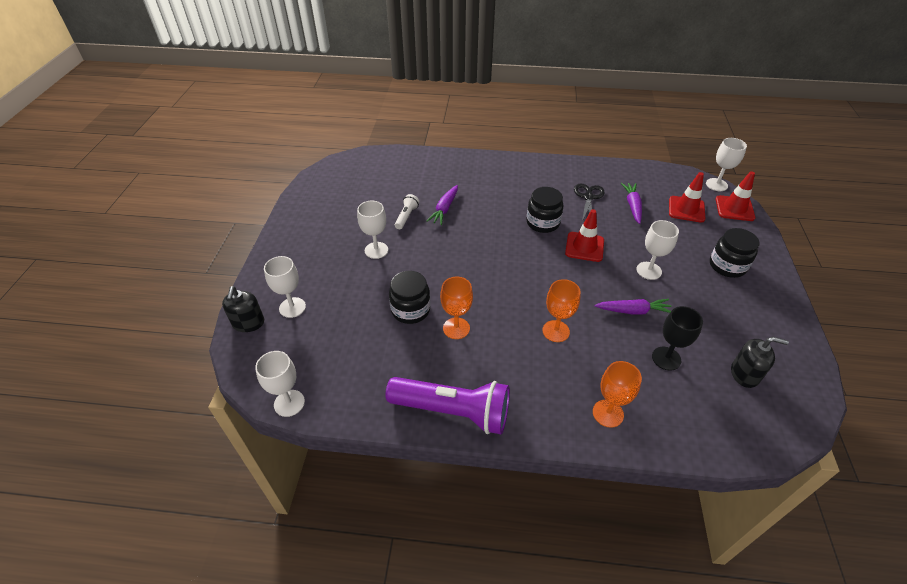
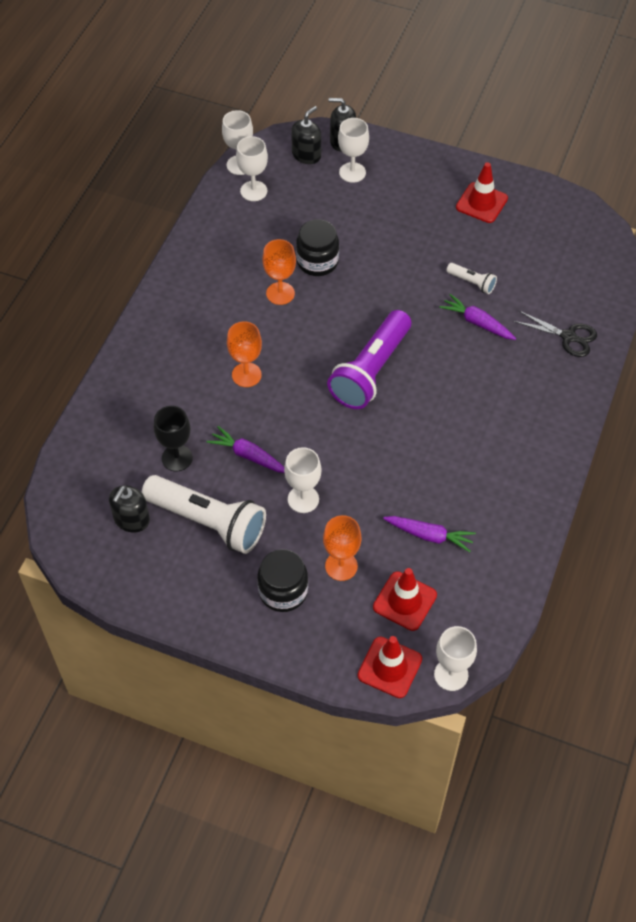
camera: 105 degrees right, 10 degrees up
(270, 347) = (306, 155): none -> black soap dispenser
(376, 250) = (418, 246): white goblet -> white goblet (253, 191)
(453, 411) = (187, 271): purple flashlight -> purple flashlight (371, 371)
(542, 223) = (422, 418): black jar -> none
(584, 247) = (364, 447): red traffic cone -> red traffic cone (481, 203)
(588, 197) = (463, 489): black scissors -> black scissors (569, 337)
(608, 413) = (138, 383): orange goblet -> orange goblet (341, 566)
(633, 311) = (248, 456): purple carrot -> purple carrot turned 105 degrees clockwise
(707, 321) = (208, 521): none -> white flashlight

